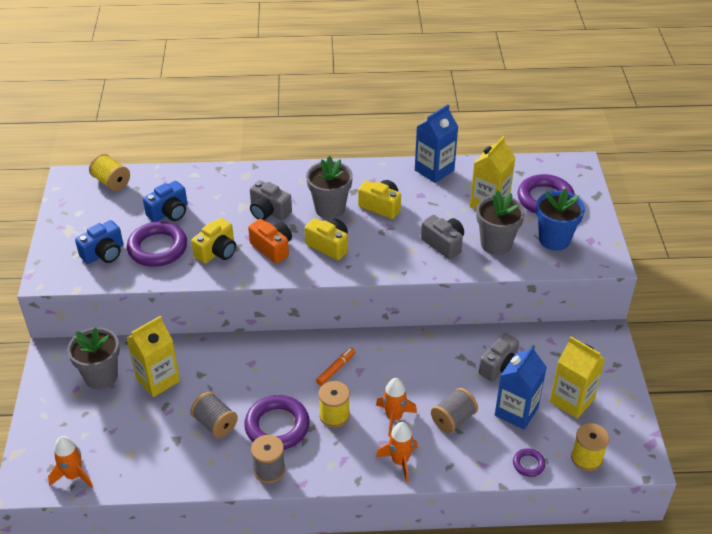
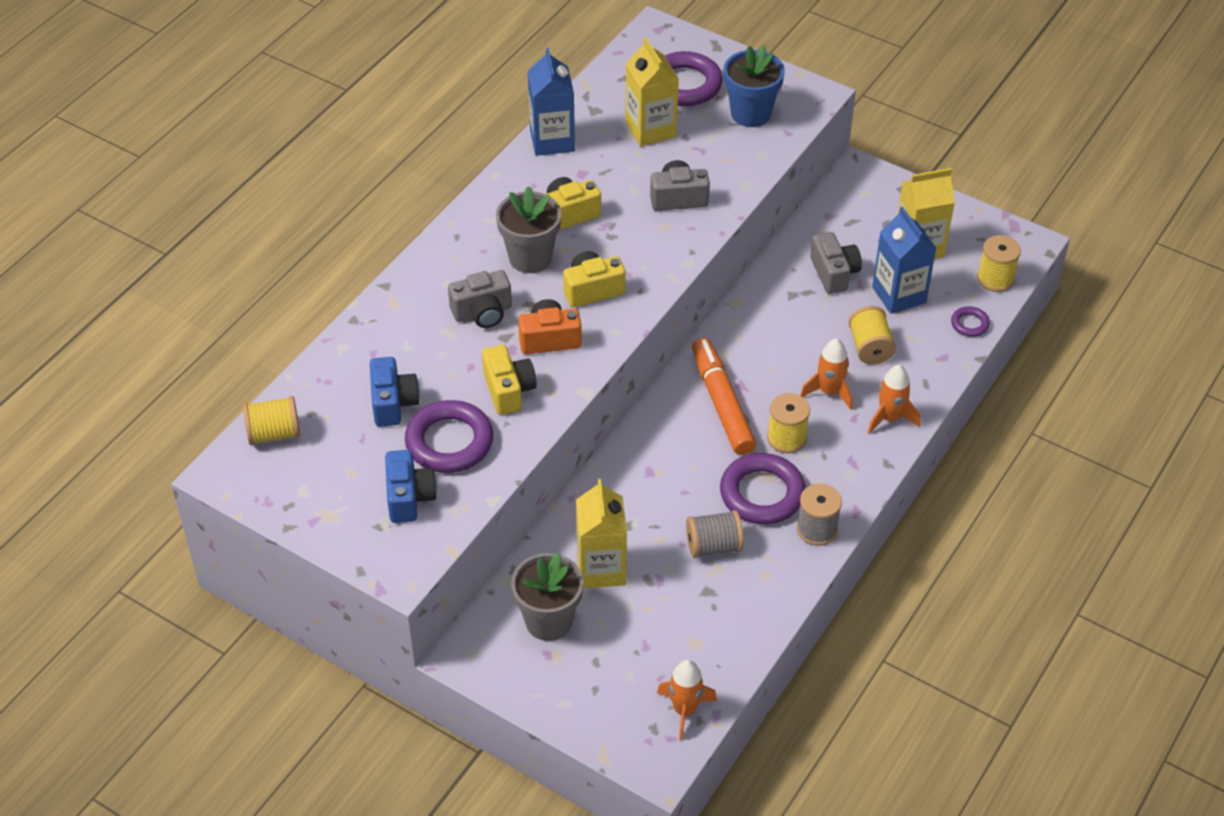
camera: 55 degrees left, 5 degrees up
(335, 369) = (722, 404): orange marker -> orange marker, size x2.01
(453, 419) = (870, 347): grey spool -> yellow spool
(496, 244) = (716, 159): grey flower pot -> none

